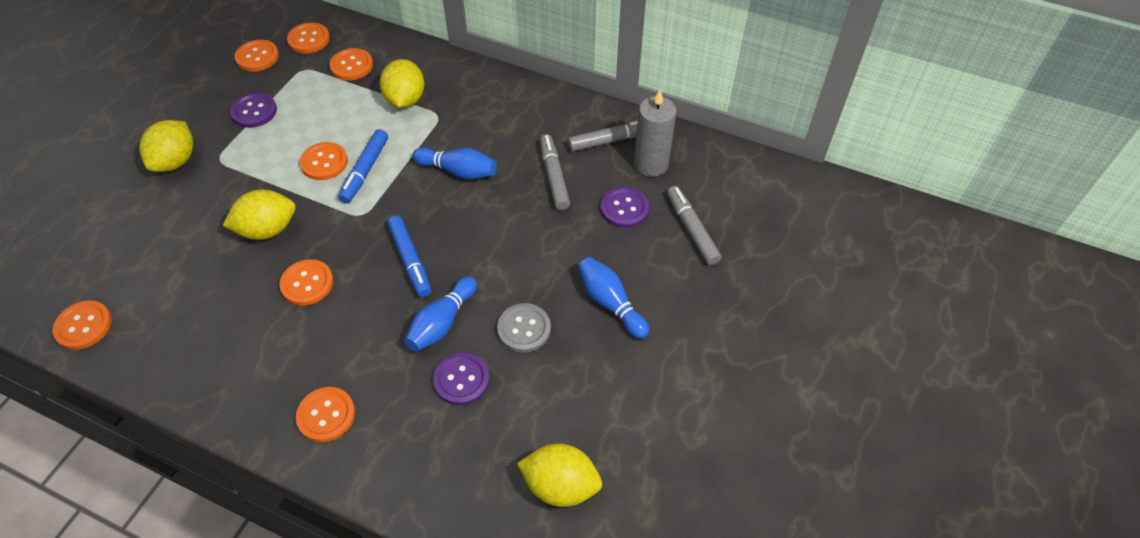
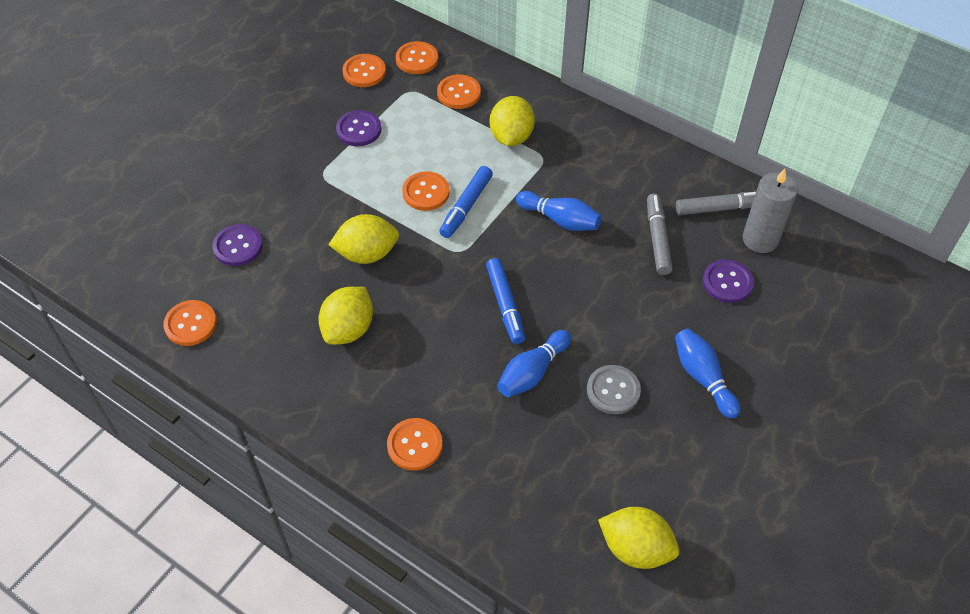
camera: 10 degrees right, 0 degrees up
(176, 161) = (280, 171): yellow lemon -> yellow lemon (348, 329)
(307, 283) = (403, 313): orange button -> none
(461, 380) = (547, 431): purple button -> purple button (238, 246)
(691, 230) = (795, 314): grey marker -> none

